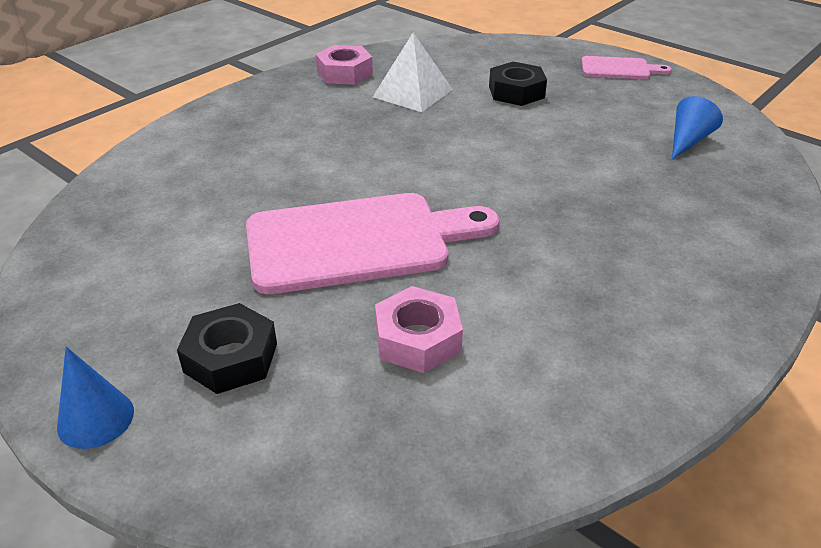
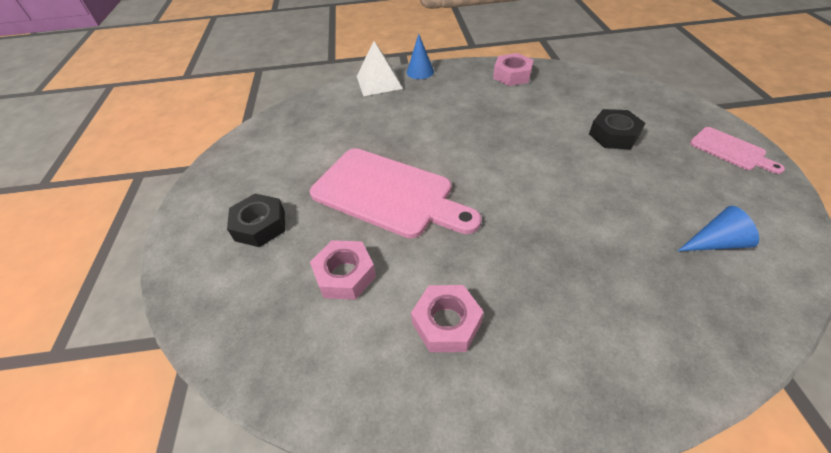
camera: 45 degrees right, 10 degrees up
(95, 419) = (186, 221): blue cone -> blue cone (420, 72)
(412, 93) = (538, 106): white pyramid -> white pyramid (379, 82)
(574, 314) = (447, 323): none -> pink nut

